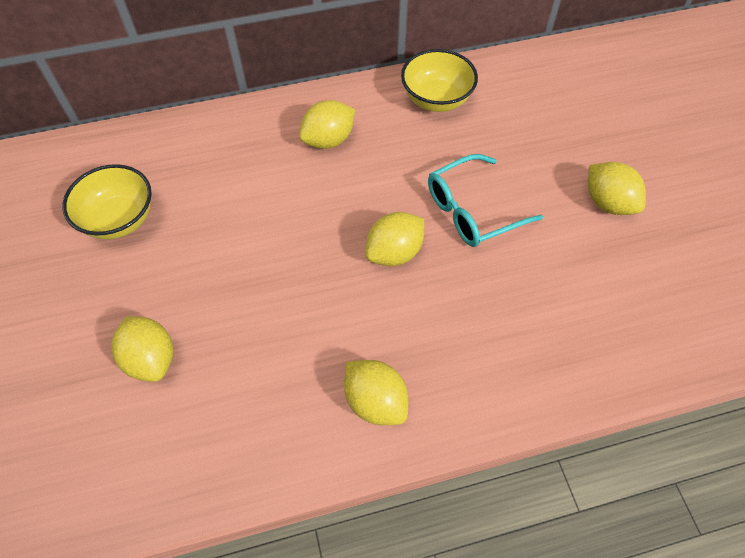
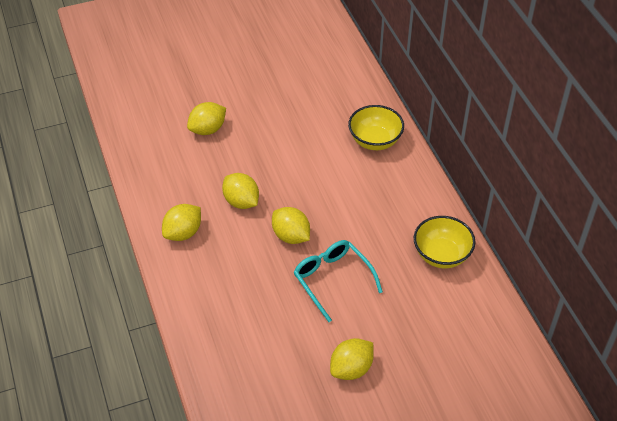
camera: 85 degrees right, 10 degrees down
(119, 219) = (302, 97): yellow bowl -> yellow bowl (375, 141)
(328, 140) = (386, 192): yellow lemon -> yellow lemon (241, 202)

